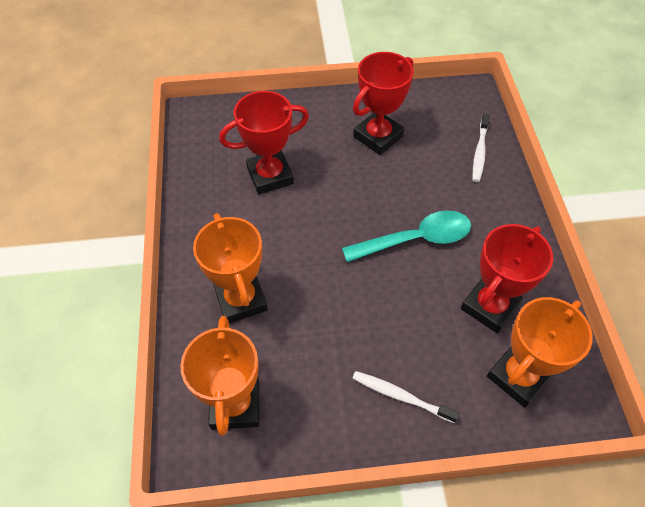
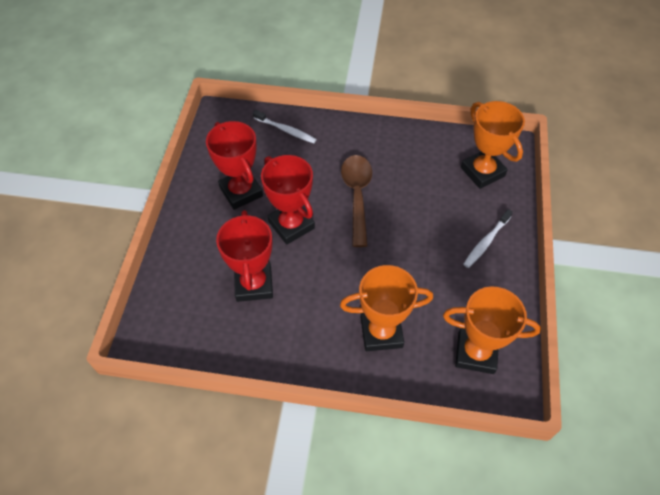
camera: 75 degrees left, 0 degrees up
(416, 239) = (357, 195): turquoise spoon -> brown spoon
(489, 306) = (426, 170): red trophy -> red trophy (291, 225)

